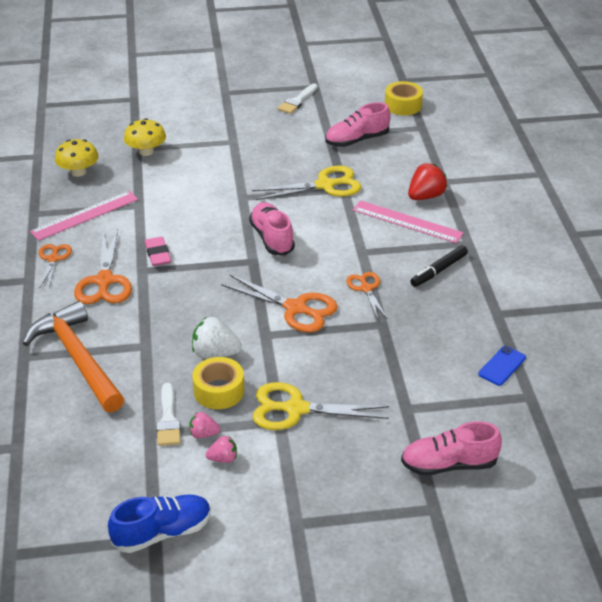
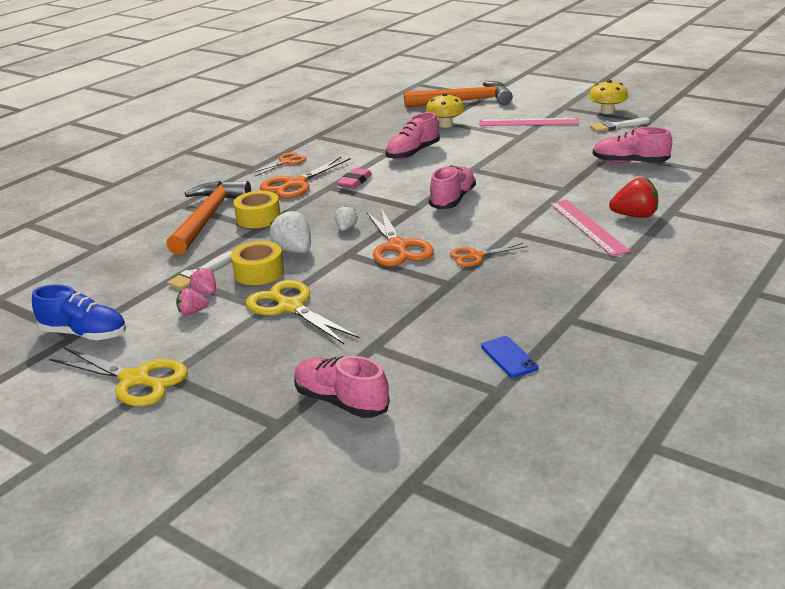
camera: 45 degrees right, 10 degrees down
(78, 172) = (380, 123): yellow mushroom -> yellow mushroom (607, 111)
(85, 215) = (344, 146): pink ruler -> pink ruler (528, 122)
(123, 114) = (464, 101): none -> orange hammer
(164, 198) = (412, 153): none -> pink shoe
(223, 458) = (192, 312): pink strawberry -> pink strawberry turned 135 degrees clockwise
(226, 309) = (346, 228): none -> white strawberry
(325, 185) = (552, 182): yellow scissors -> yellow scissors (135, 380)
(366, 288) = (476, 256): orange scissors -> orange scissors turned 135 degrees counterclockwise
(403, 105) = (714, 152): yellow tape -> yellow tape (258, 218)
(439, 270) = (562, 268): black marker -> none
(502, 366) = (509, 357): blue phone -> blue phone turned 75 degrees clockwise

